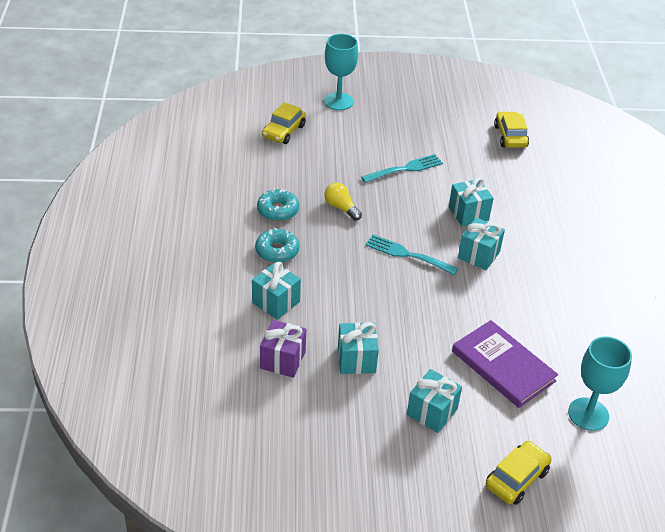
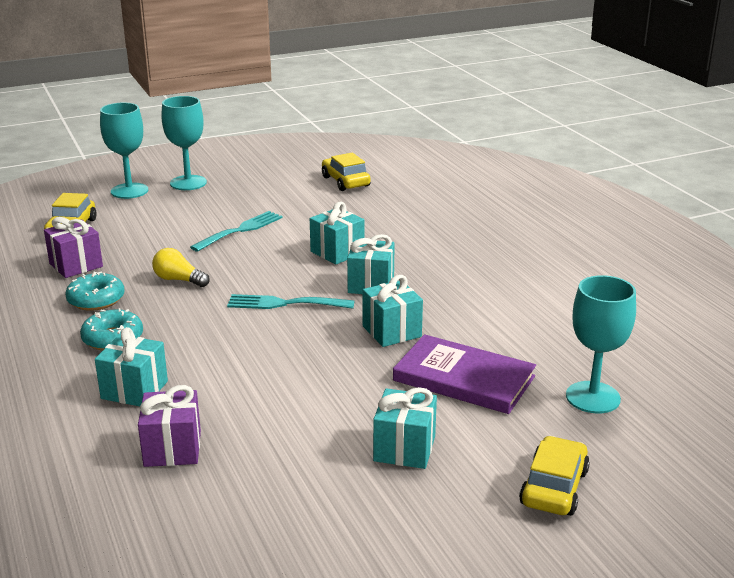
camera: 20 degrees left, 15 degrees down
(275, 171) = (76, 265): none -> purple gift
(356, 359) = (275, 421): turquoise gift -> turquoise gift (391, 331)
(386, 104) = (188, 183): none -> turquoise goblet

